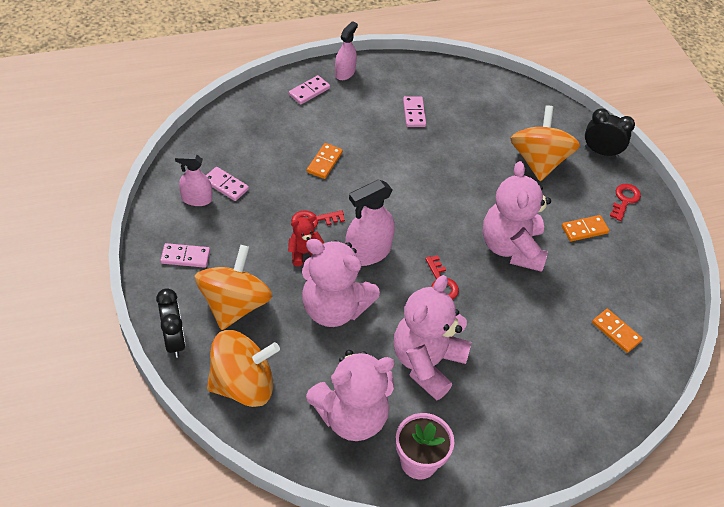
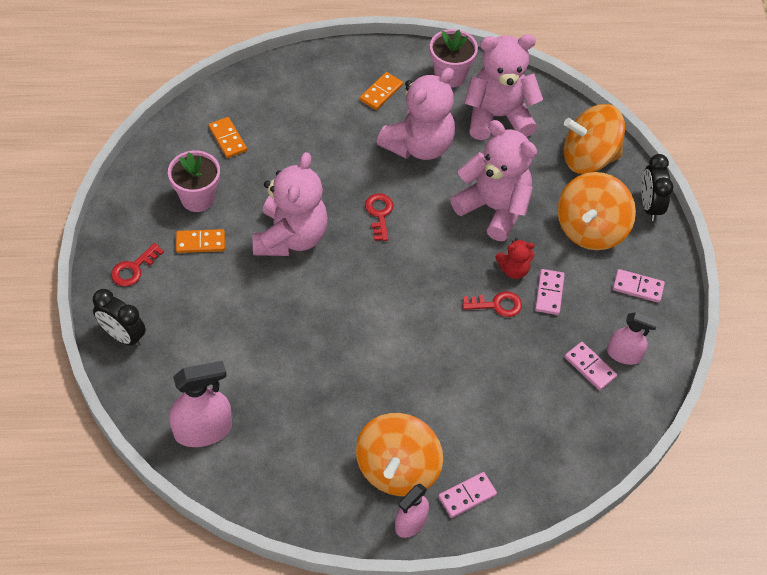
camera: 165 degrees left, 5 degrees up
(324, 162) = (469, 379): orange domino -> orange domino (381, 92)
(367, 252) = (446, 258): pink spray bottle -> pink spray bottle (203, 430)
(414, 113) = (336, 435): pink domino -> pink domino (549, 293)
(538, 161) = (208, 336): orange spinning top -> orange spinning top (397, 469)
(609, 268) = (197, 198): none -> pink flower pot

